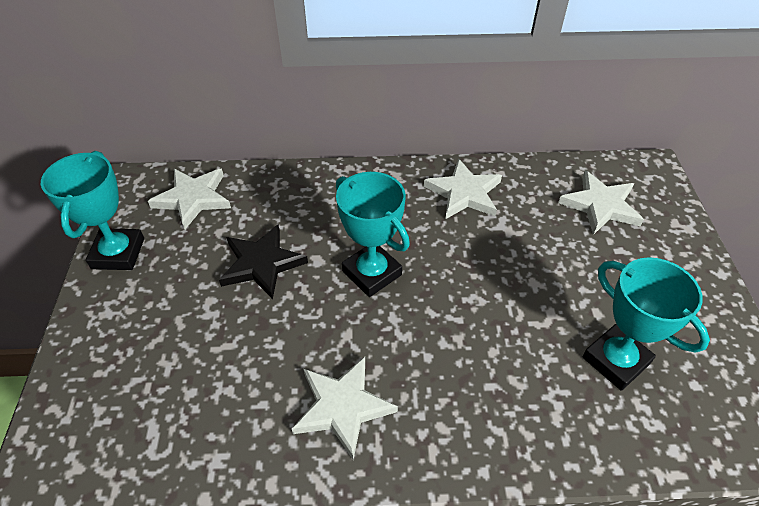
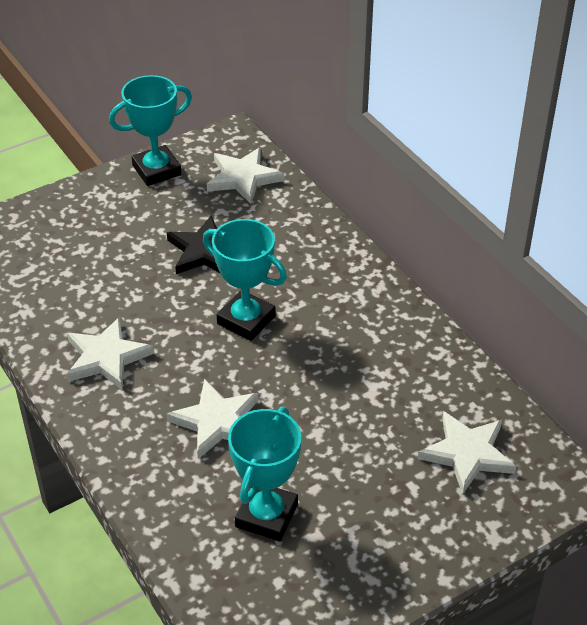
camera: 60 degrees right, 5 degrees down
(372, 273) = (246, 320): turquoise trophy -> turquoise trophy turned 75 degrees counterclockwise
(464, 193) = (396, 343): white star -> white star (216, 422)

